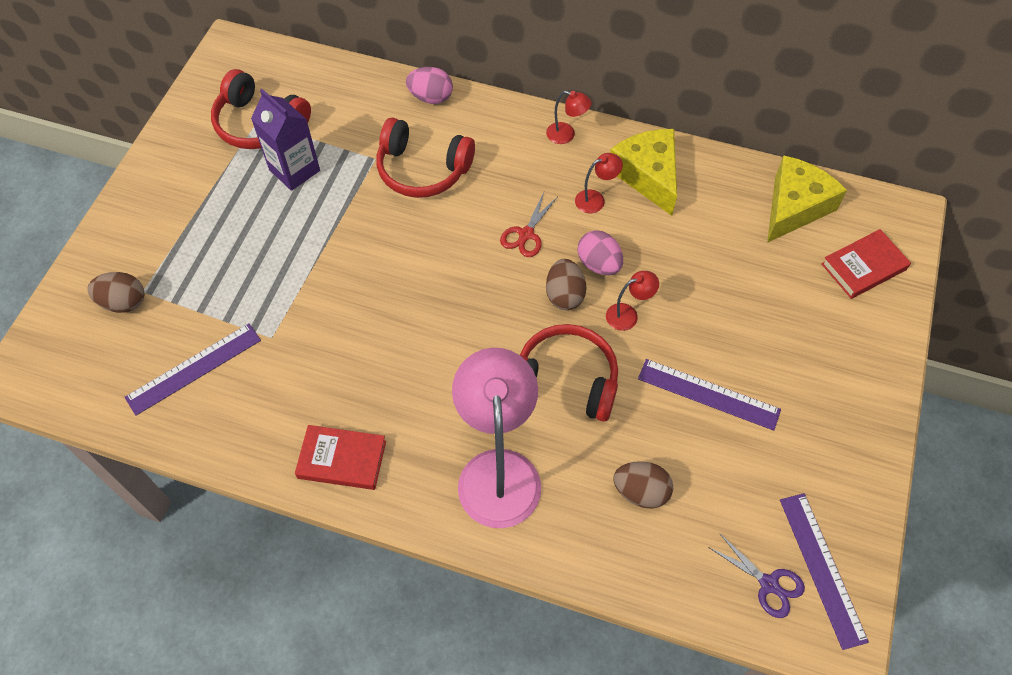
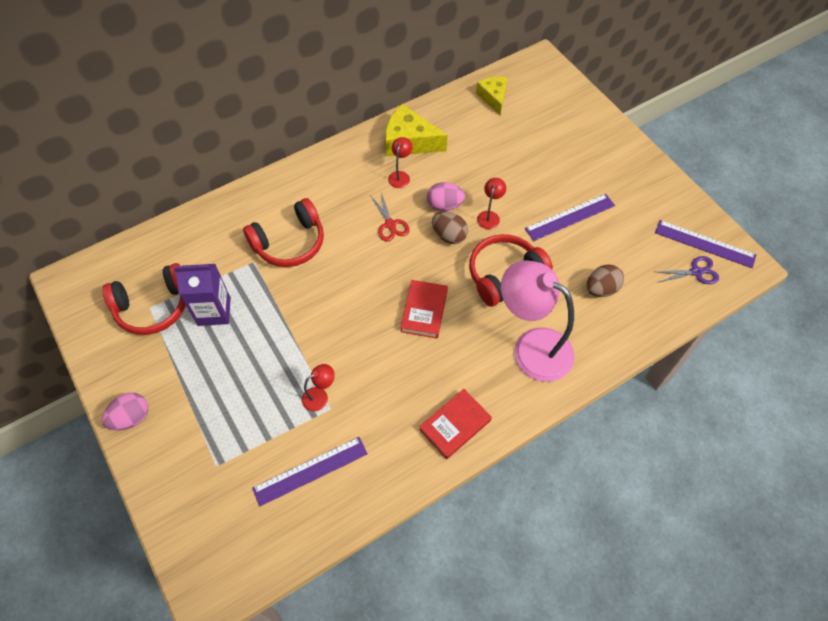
camera: 50 degrees left, 0 degrees up
(124, 302) = (213, 484): brown egg -> none
(194, 368) = (310, 471): purple ruler -> purple ruler turned 60 degrees clockwise
(431, 97) = (240, 201): pink egg -> pink egg (131, 418)
(566, 135) = (342, 157): red lamp -> red lamp (320, 396)
(794, 207) = (493, 97): yellow cheese -> yellow cheese, size x0.65
(863, 267) = (555, 99): red book -> red book (424, 311)

